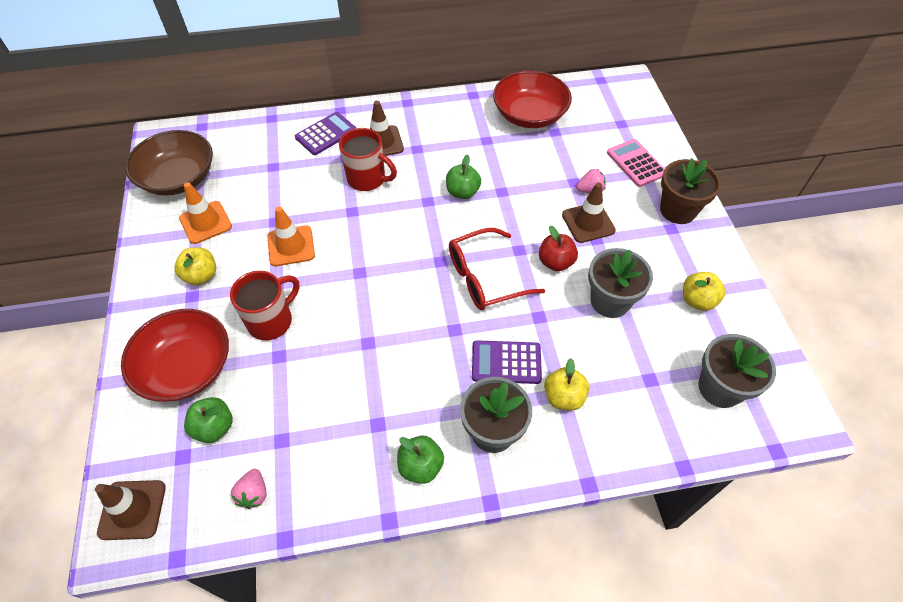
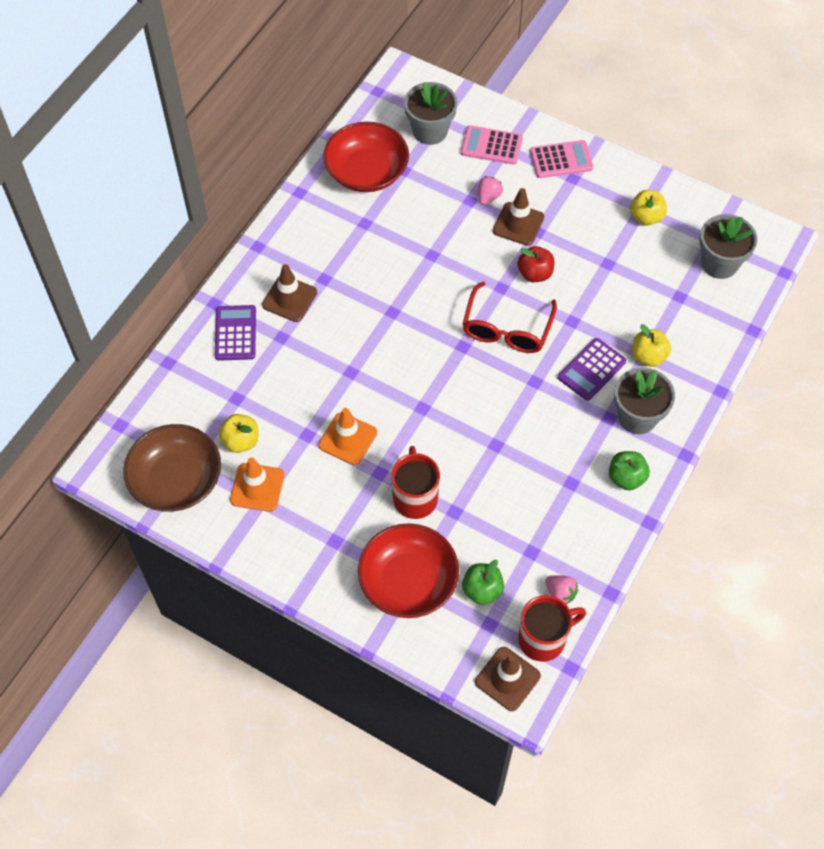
camera: 50 degrees left, 5 degrees up
(201, 276) = (318, 522): yellow apple -> yellow apple (241, 441)
(367, 179) = (324, 337): red mug -> red mug (543, 639)
(462, 192) = (406, 281): green apple -> none
(610, 301) = (599, 268): grey flower pot -> grey flower pot (430, 131)
(678, 210) = (561, 160): brown flower pot -> pink calculator

